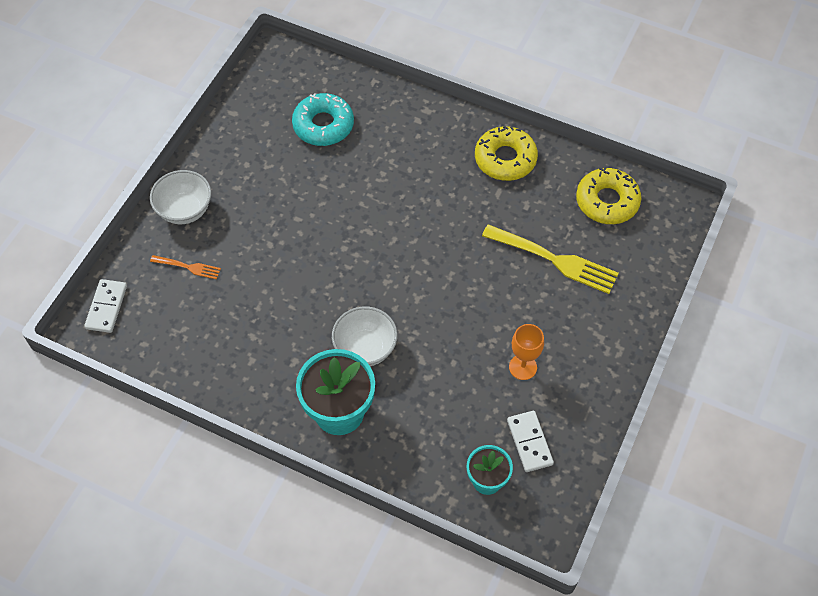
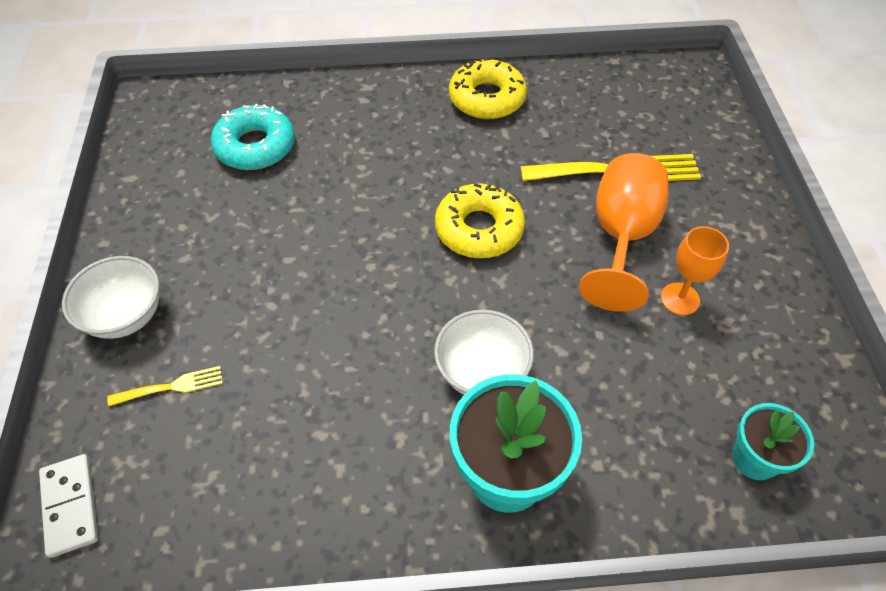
camera: 30 degrees left, 5 degrees down
(188, 267) = (171, 387): orange fork -> yellow fork
(518, 307) = (621, 237): none -> orange goblet
(529, 442) = (760, 382): white domino -> none
(607, 201) = (621, 95): yellow donut -> yellow donut (479, 229)

